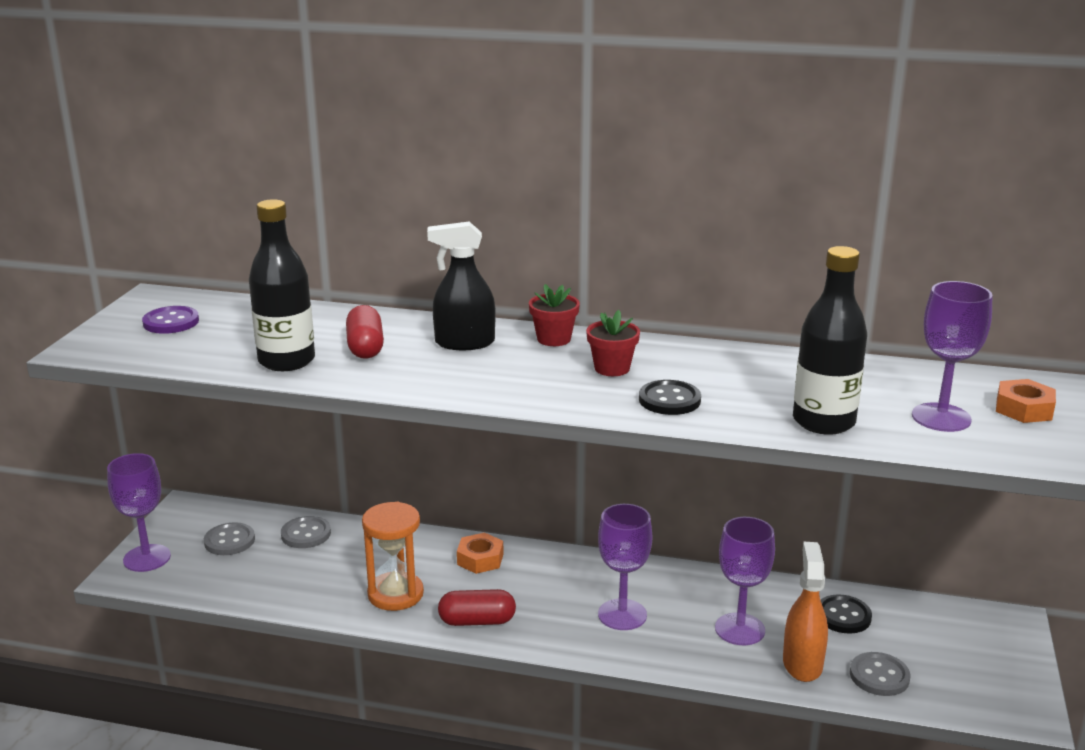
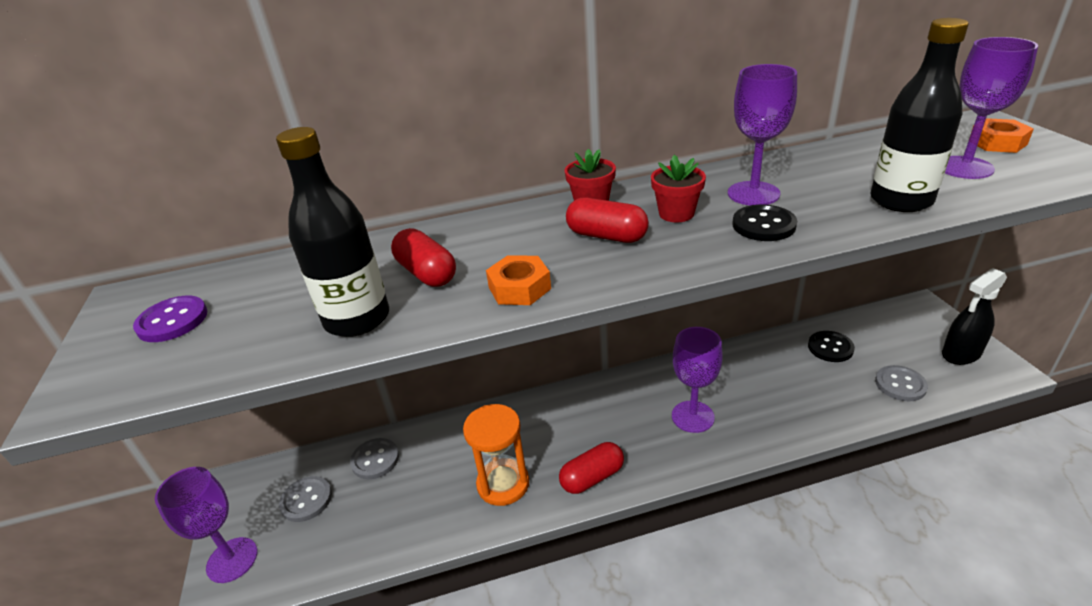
camera: 25 degrees left, 10 degrees up
(464, 343) = (518, 235): black spray bottle -> black spray bottle (961, 354)
(480, 559) = (543, 416): orange nut -> orange nut (519, 288)
(531, 366) = (607, 236): none -> red capsule
(740, 629) = (781, 390): purple goblet -> purple goblet (753, 193)
(802, 664) = (847, 398): orange spray bottle -> none

